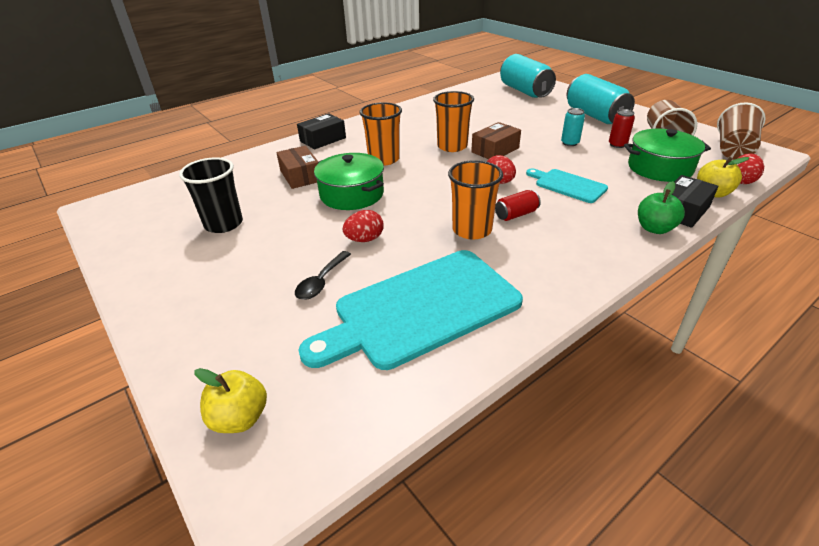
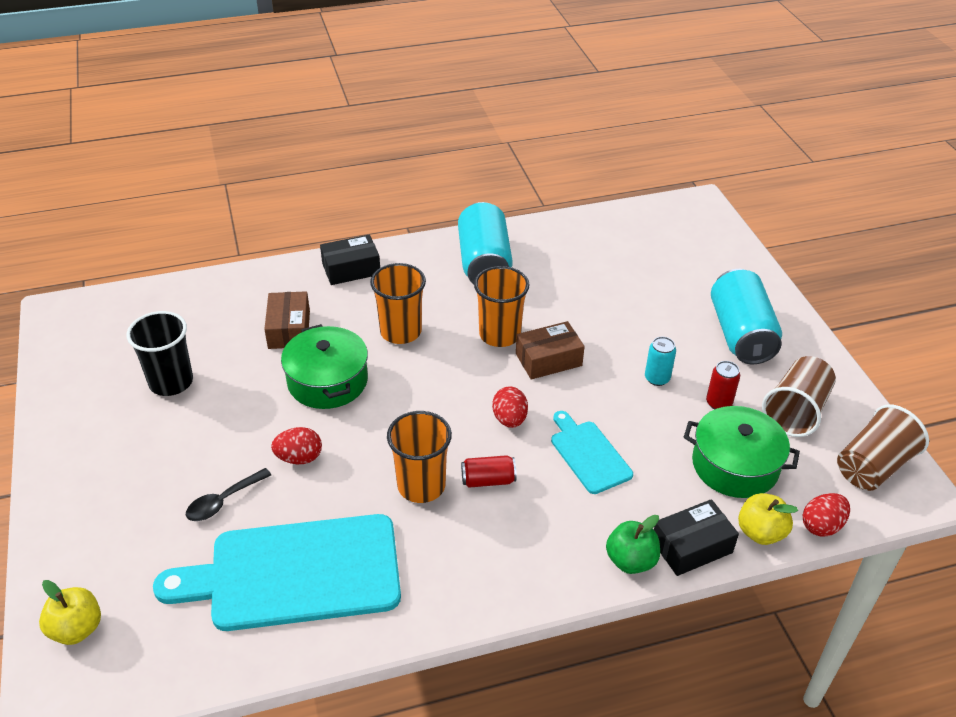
camera: 20 degrees right, 5 degrees up
(524, 91) = (685, 247): turquoise can -> turquoise can (484, 263)

